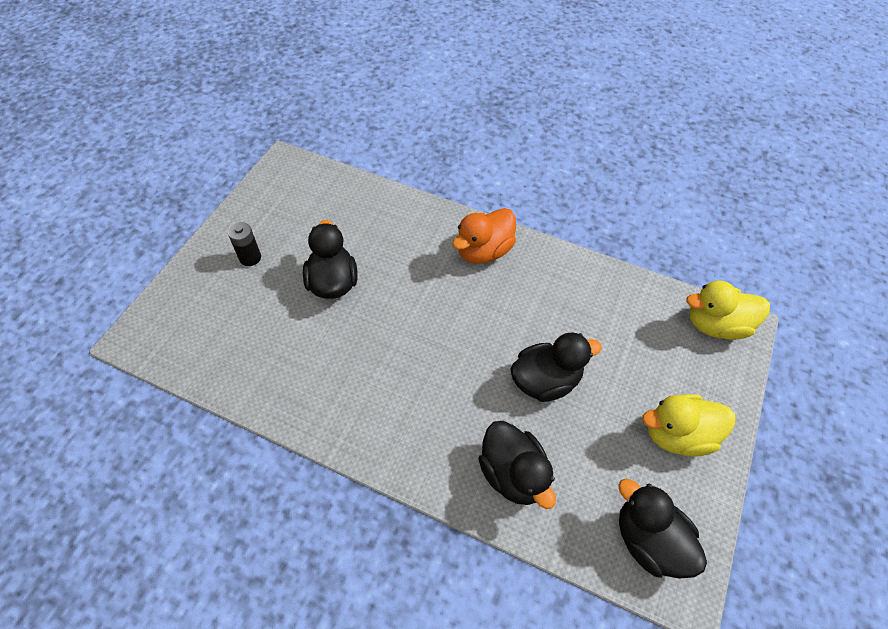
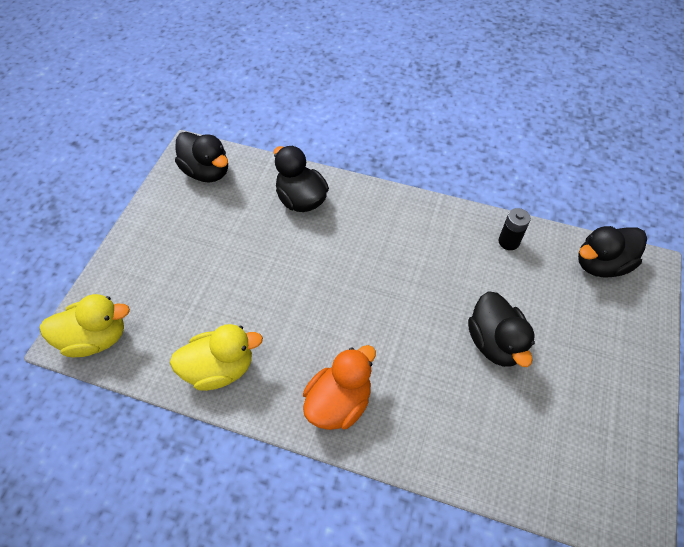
camera: 175 degrees right, 0 degrees up
(250, 258) = (596, 363): black battery -> black battery (508, 242)
(545, 381) = (273, 267): black duck -> black duck (601, 264)
(677, 435) = (166, 237): yellow duck -> yellow duck (220, 369)

